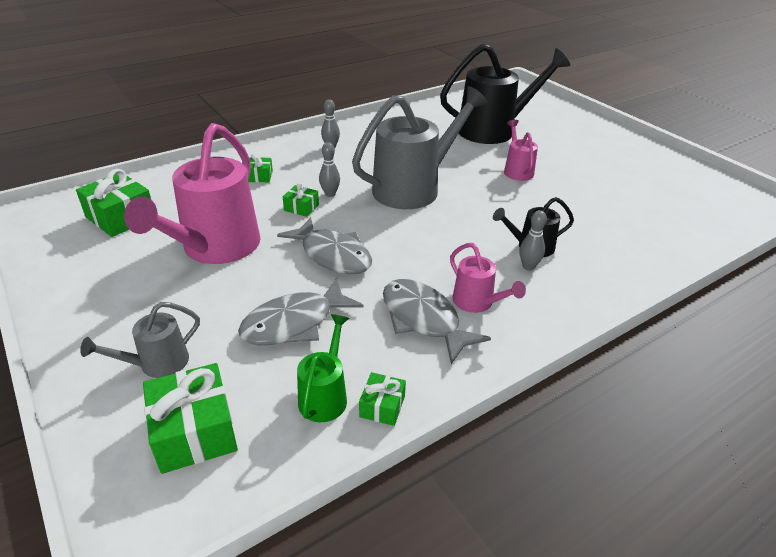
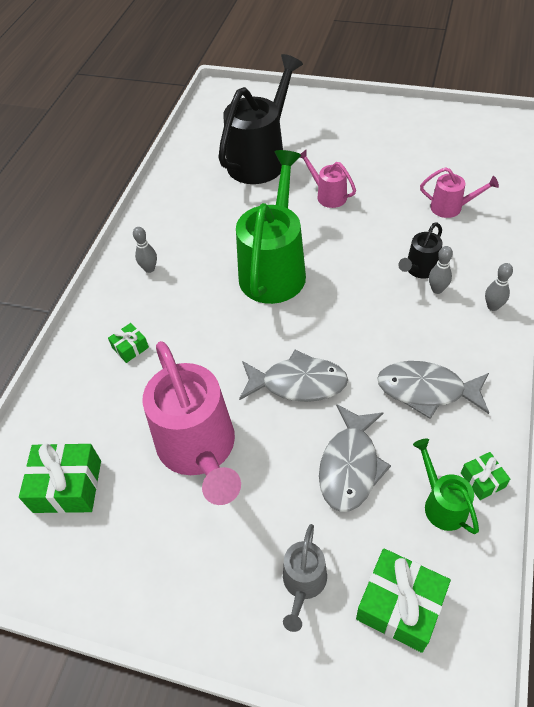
camera: 35 degrees left, 15 degrees up
(301, 207) = (213, 354): green gift -> none
(330, 194) = (217, 323): grey bowling pin -> grey bowling pin (493, 306)
(414, 188) = (274, 268): grey watering can -> green watering can
(477, 303) = (442, 348): pink watering can -> pink watering can (451, 207)

